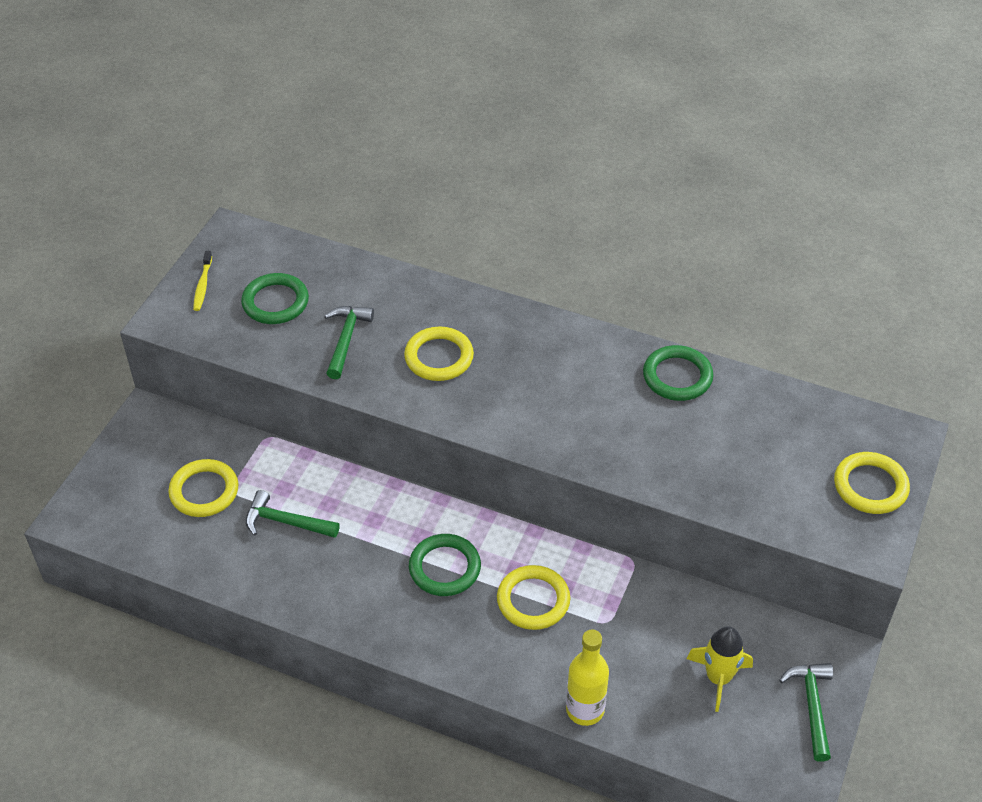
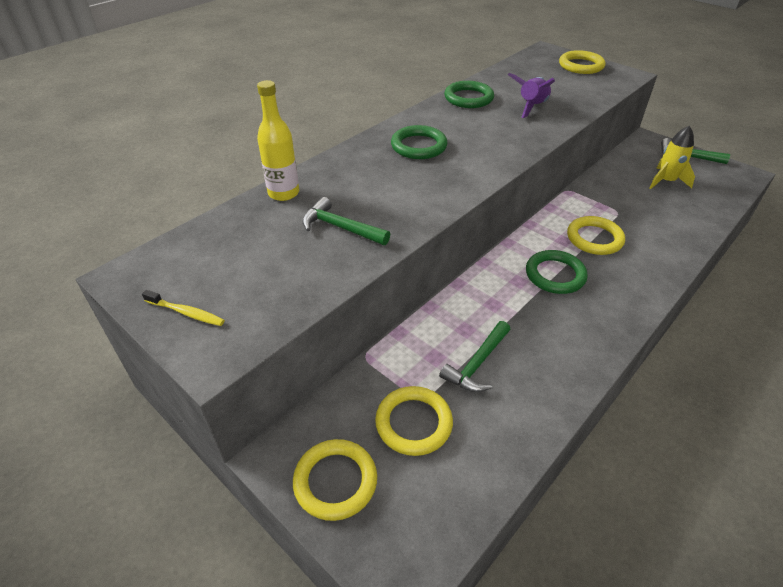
camera: 70 degrees left, 5 degrees down
(275, 302) = (257, 262): green ring -> green ring (418, 146)
(439, 357) = (394, 183): yellow ring -> yellow ring (335, 481)
(585, 709) = (692, 237): yellow bottle -> yellow bottle (283, 193)
(688, 446) = (531, 107): none -> purple rocket

